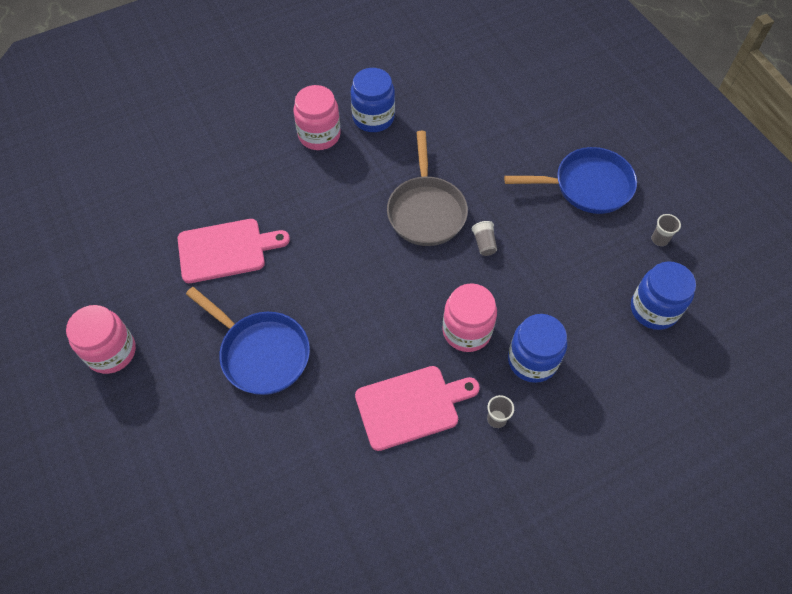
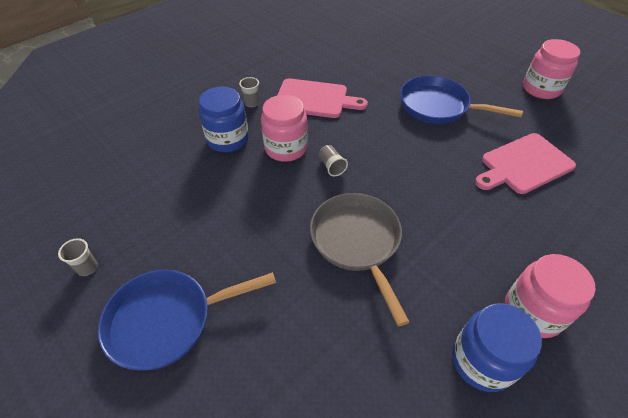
camera: 165 degrees right, 10 degrees down
(411, 406) = (315, 99): pink cutting board -> pink cutting board turned 135 degrees counterclockwise
(484, 244) = (285, 221): grey cup -> grey cup (331, 166)
(653, 309) = (113, 196): blue jar -> none

